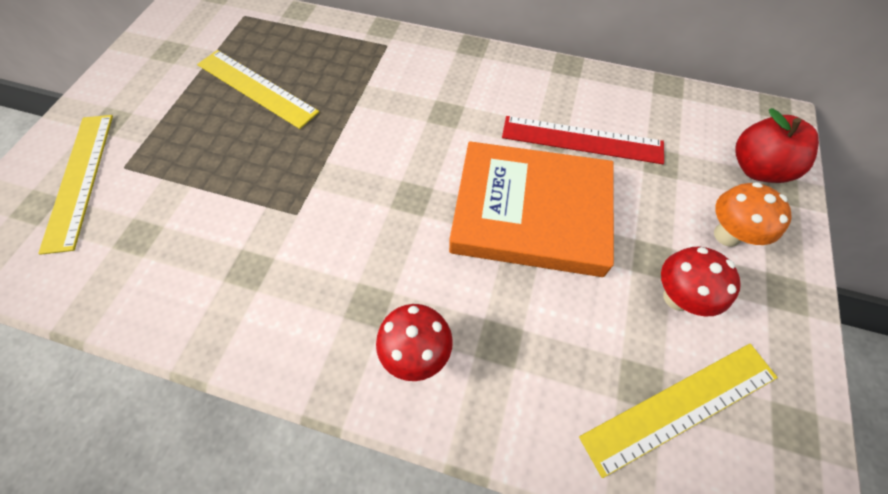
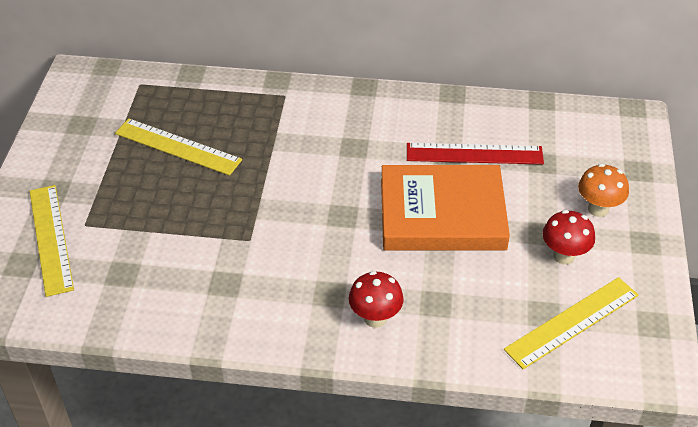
camera: 10 degrees left, 15 degrees down
(756, 168) = (618, 158): red apple -> none

